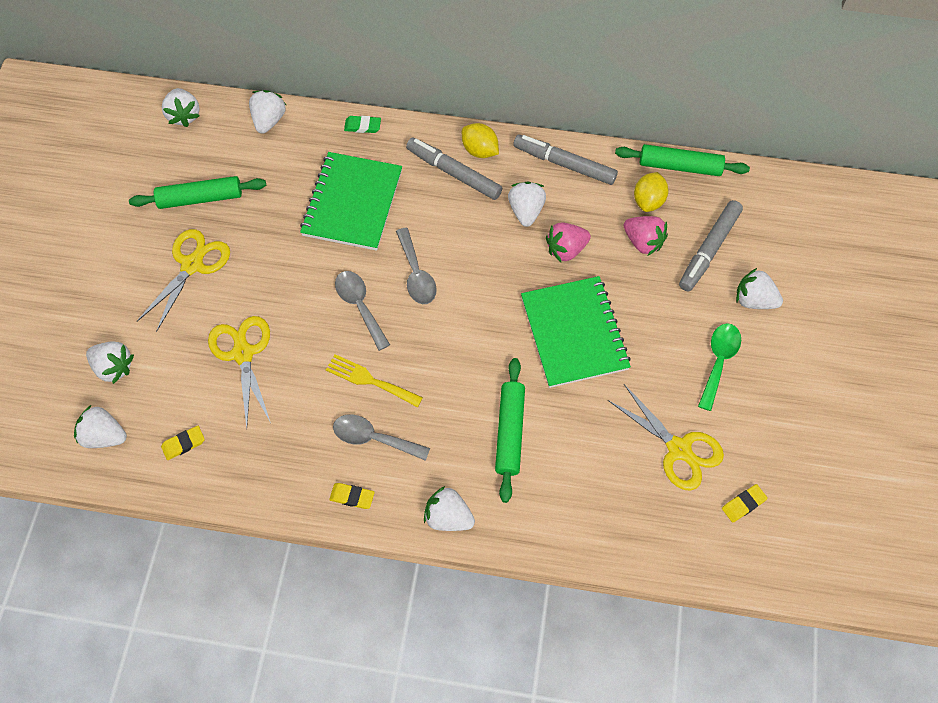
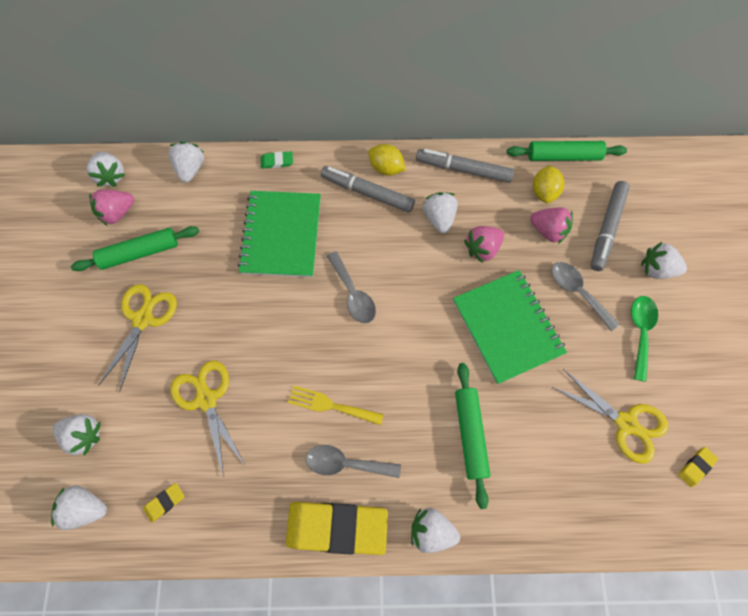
camera: 10 degrees left, 5 degrees up
(184, 154) = (117, 213): none -> pink strawberry
(352, 497) = (337, 527): yellow eraser -> yellow eraser, size x2.40
(360, 306) = (307, 333): grey spoon -> grey spoon (577, 292)

